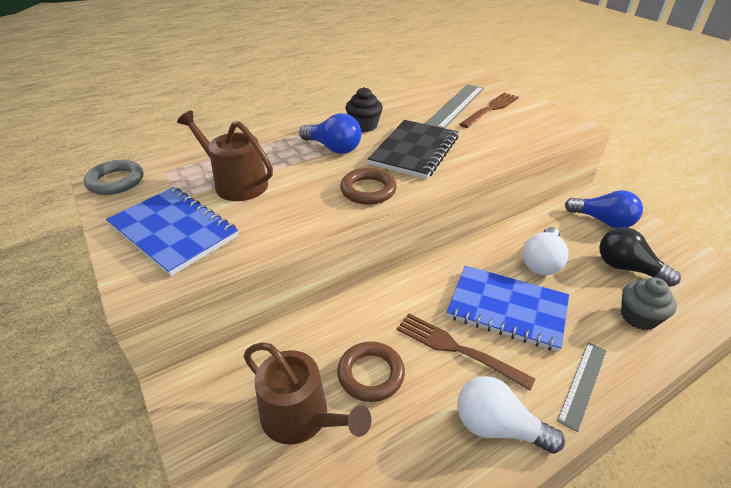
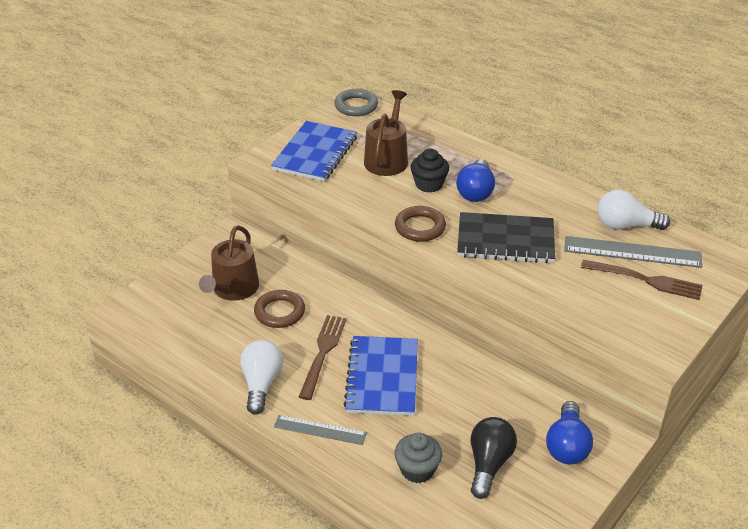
camera: 70 degrees right, 0 degrees up
(364, 126) = (532, 199): black cupcake -> black cupcake (429, 184)
(542, 262) = (461, 397): white light bulb -> white light bulb (625, 225)

